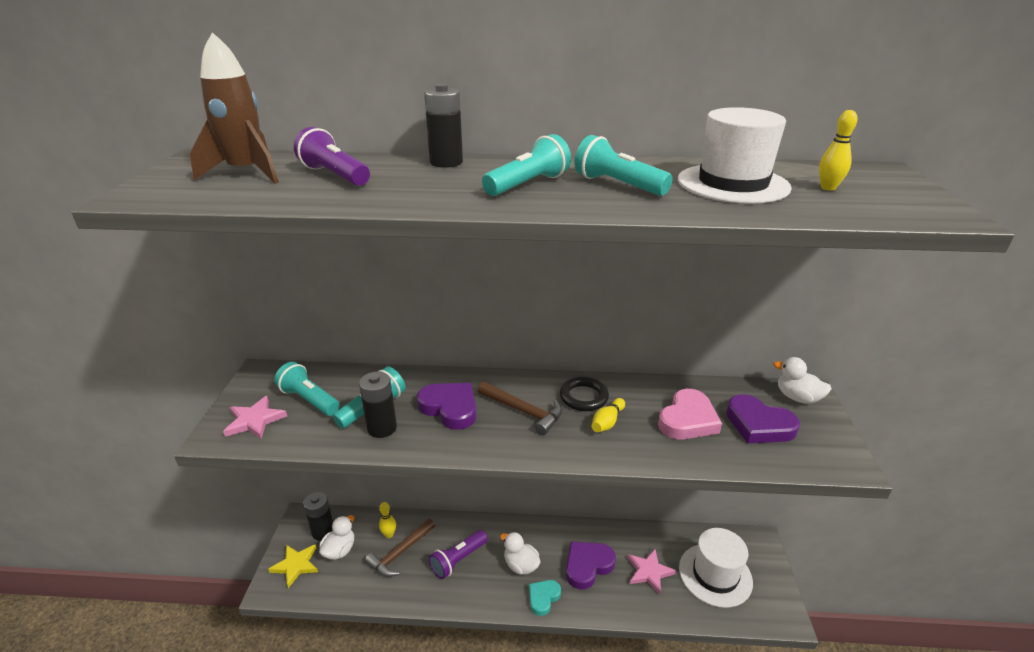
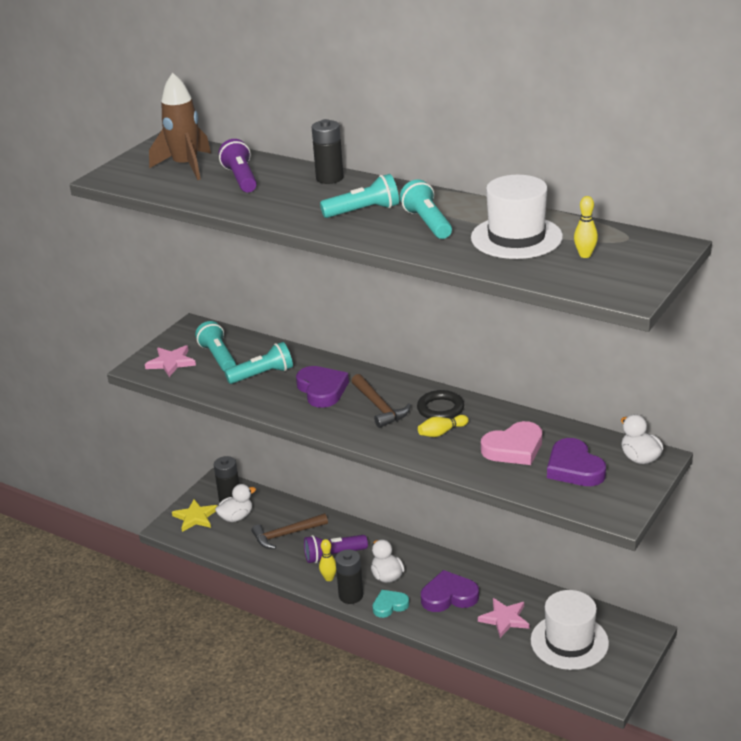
camera: 30 degrees right, 0 degrees up
(382, 428) = (259, 391): black battery -> black battery (351, 595)
(389, 534) = (284, 518): yellow bowling pin -> yellow bowling pin (329, 578)

